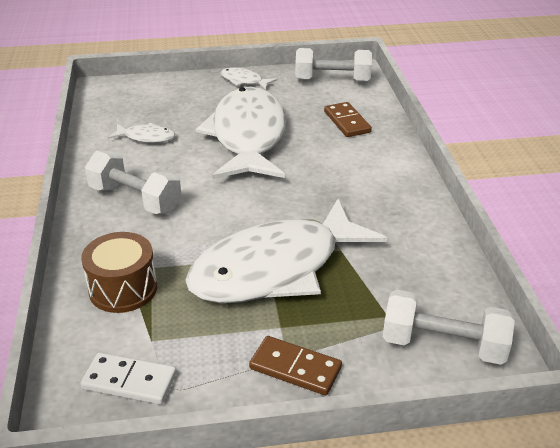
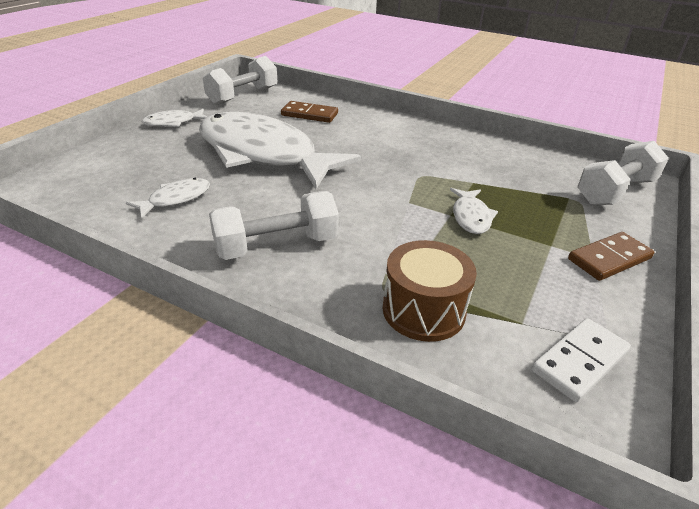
camera: 55 degrees left, 0 degrees up
(275, 268) = (471, 217): white fish -> white fish, size x0.40

